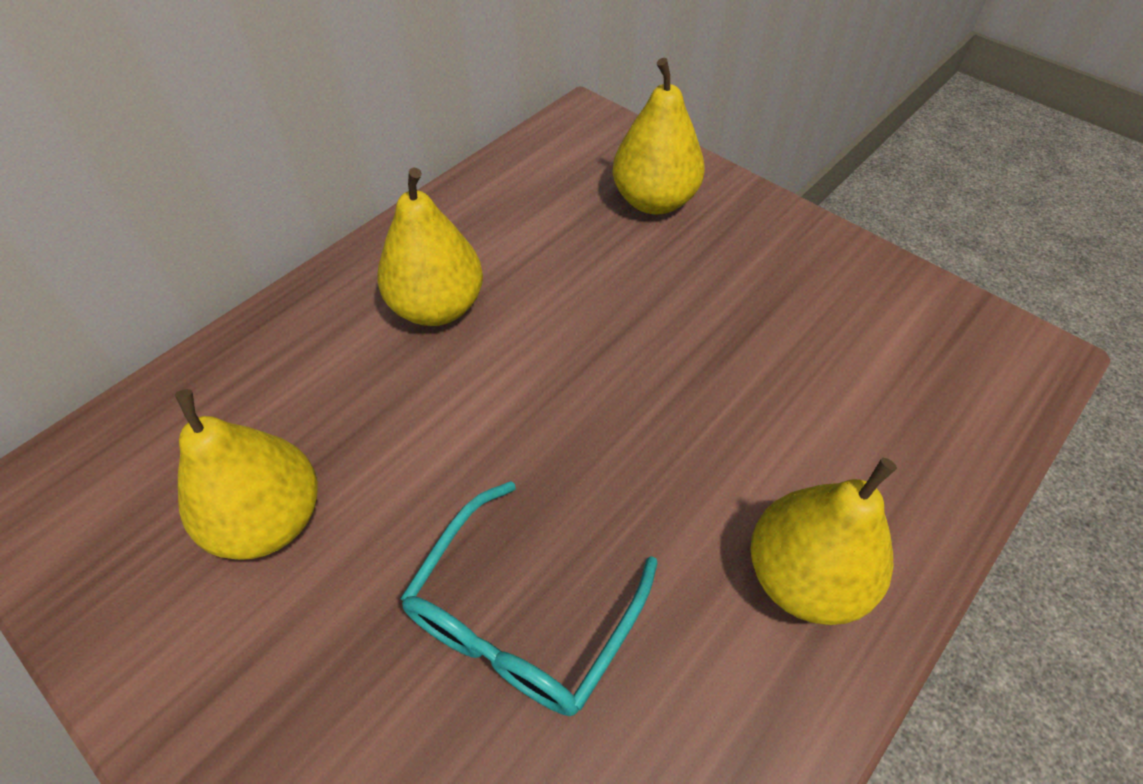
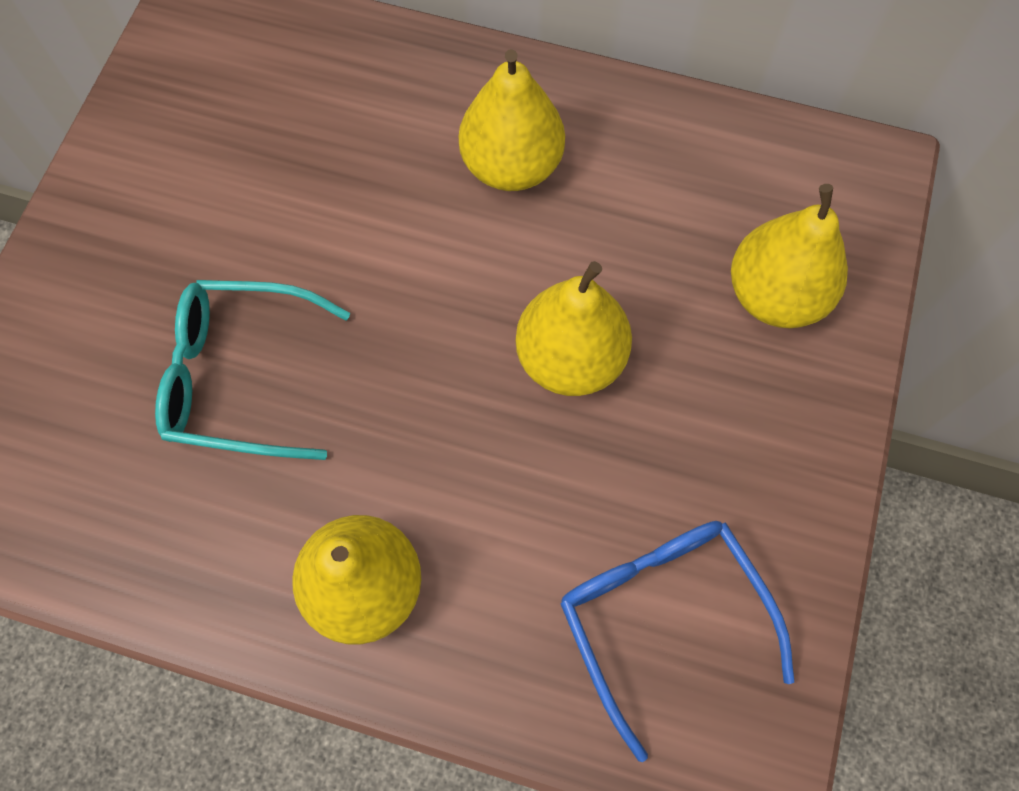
camera: 65 degrees right, 15 degrees up
(270, 519) = (246, 163): yellow pear -> yellow pear (570, 359)
(893, 363) = (662, 616): none -> blue glasses

